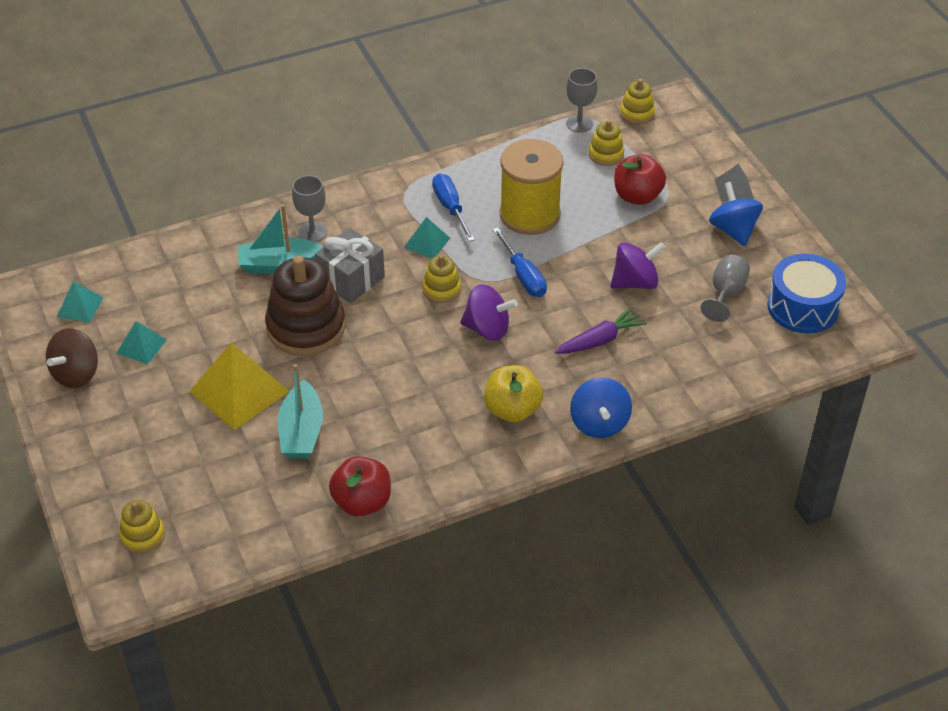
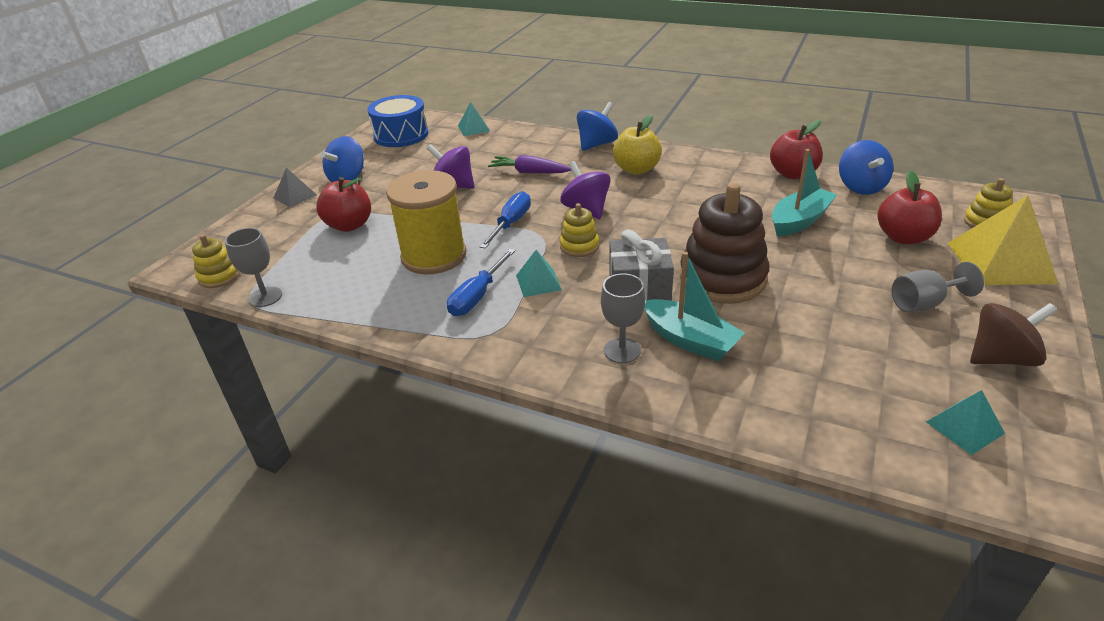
camera: 130 degrees left, 10 degrees down
(141, 346) = (905, 346): turquoise pyramid -> turquoise pyramid (474, 128)
(202, 465) = (903, 237): none -> red apple
(239, 391) = (829, 265): yellow pyramid -> yellow pyramid (1000, 262)
(283, 522) = (860, 187): none -> blue spinning top
(606, 154) = (304, 262): yellow stacking toy -> none
(725, 293) = (421, 157): grey goblet -> grey goblet (923, 304)

